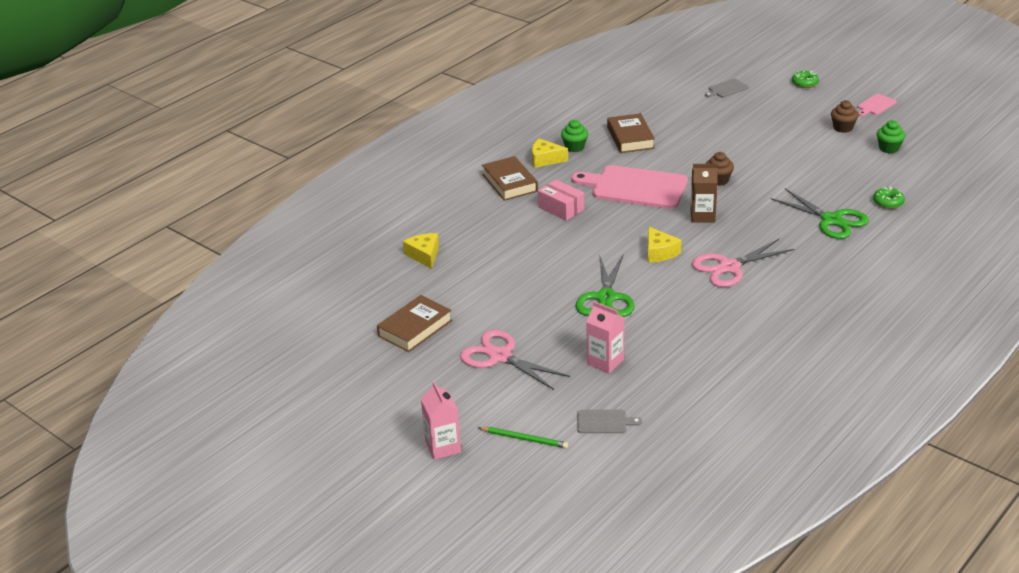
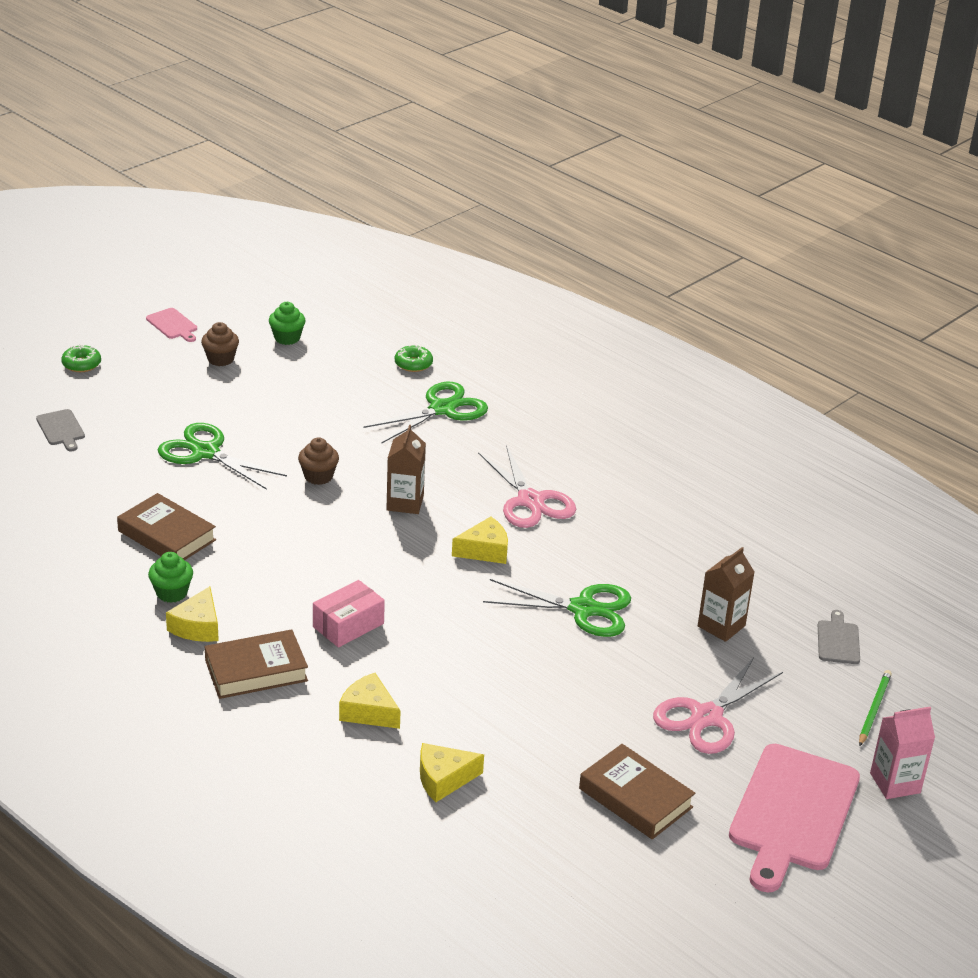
camera: 90 degrees left, 0 degrees up
(480, 224) = (368, 711): none -> yellow cheese
(605, 362) = (721, 626): pink carton -> brown carton
(630, 138) = (167, 535): brown book -> brown book turned 45 degrees clockwise
(635, 187) = (313, 549): pink cutting board -> pink cutting board (792, 813)
(726, 138) = (205, 452): none -> green scissors

